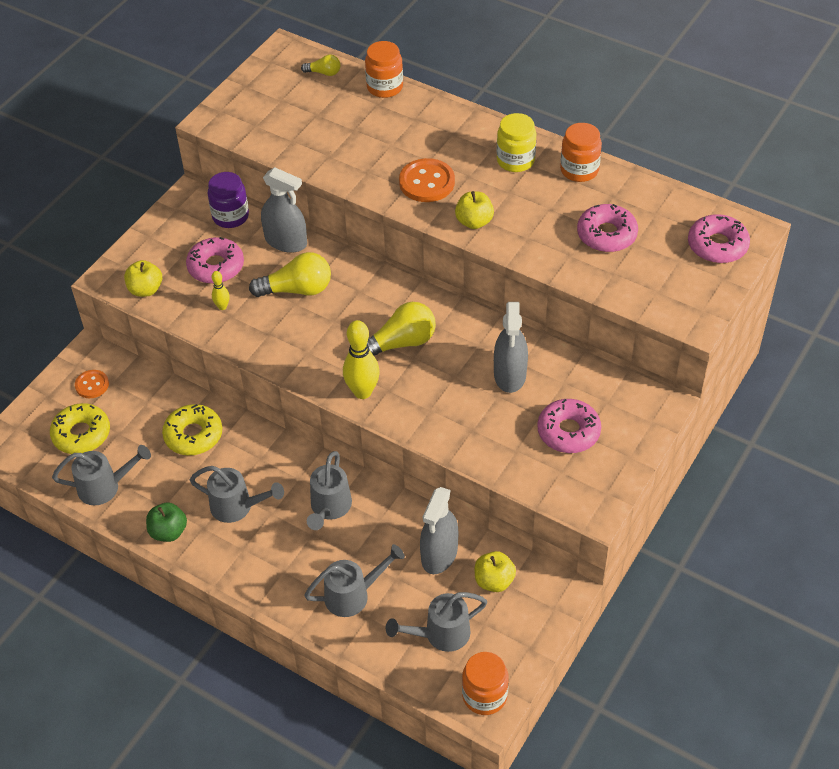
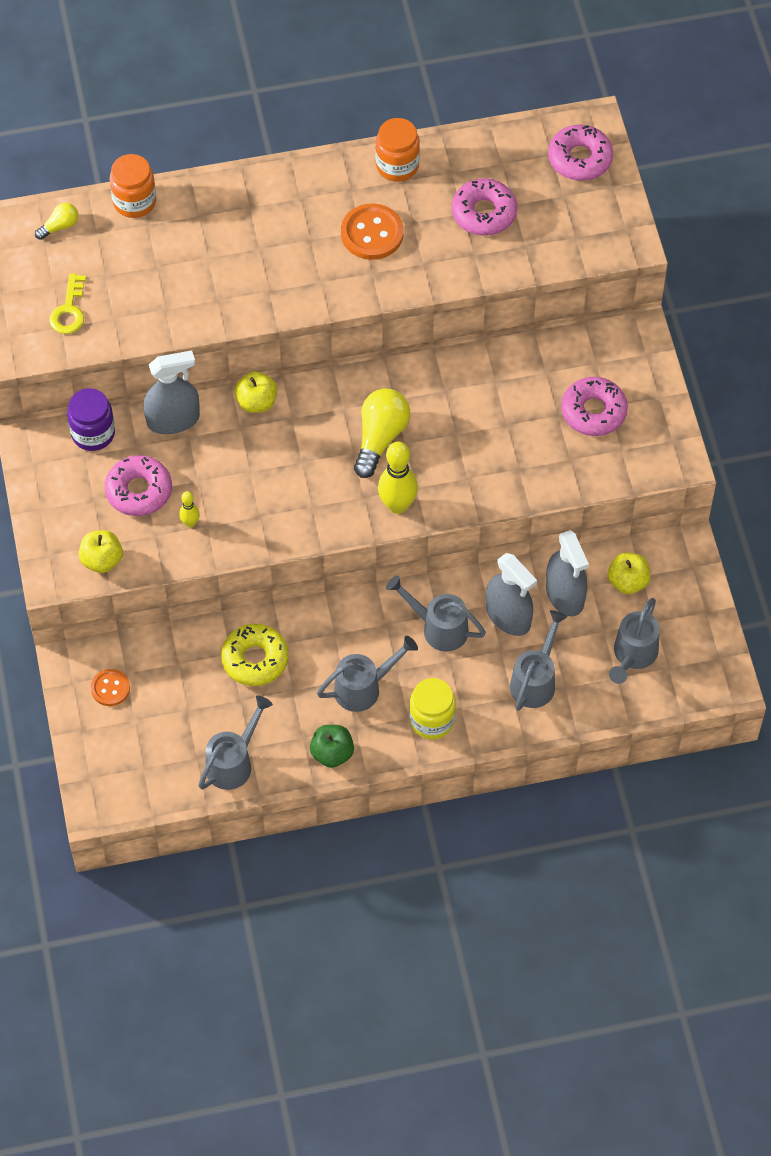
camera: 45 degrees left, 10 degrees up
(81, 434) = (156, 737): yellow donut -> none
(271, 119) = (69, 310): none -> yellow key
(297, 289) = (237, 457): yellow light bulb -> none
(329, 508) = (439, 628): grey watering can -> grey watering can turned 150 degrees clockwise
(427, 182) = (282, 272): orange button -> orange button (372, 233)
(474, 222) = (364, 281): yellow apple -> yellow apple (256, 402)
(484, 695) = (712, 674): orange jar -> none
(510, 375) = (498, 398): grey spray bottle -> grey spray bottle (508, 616)
(515, 160) = (334, 195): yellow jar -> yellow jar (432, 720)

